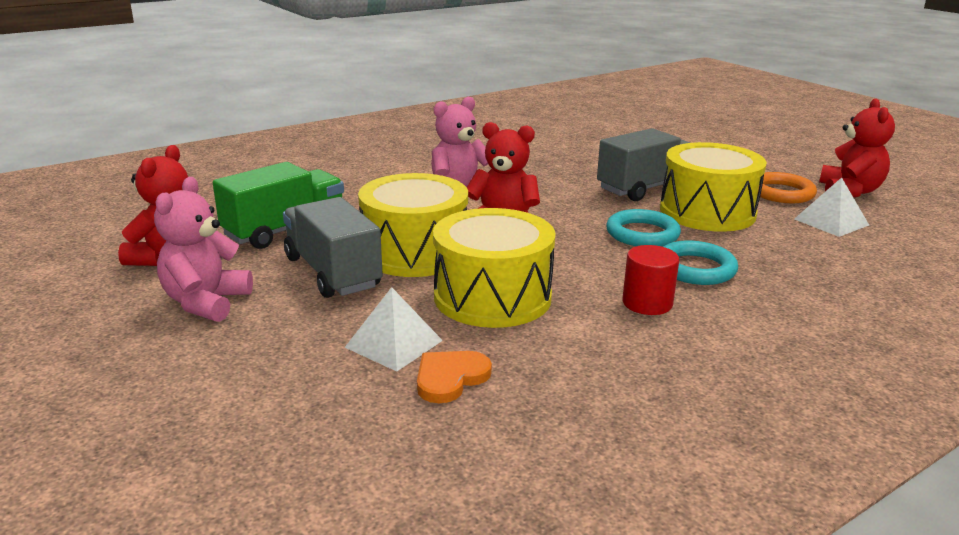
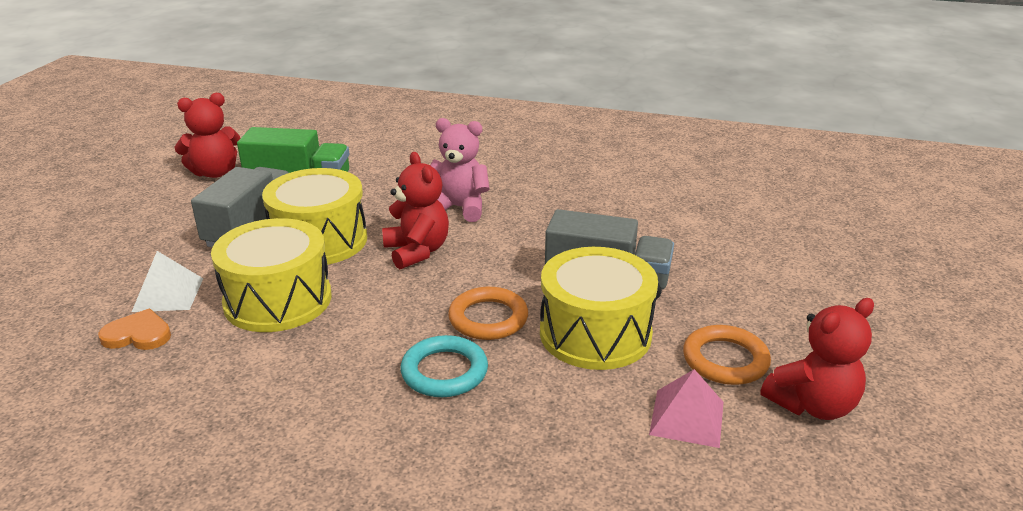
camera: 50 degrees right, 5 degrees up
(206, 302) = (166, 212): pink teddy bear -> none
(642, 234) = (488, 318): turquoise ring -> orange ring
(647, 303) = (342, 371): red cylinder -> none
(831, 222) = (687, 418): white pyramid -> pink pyramid

